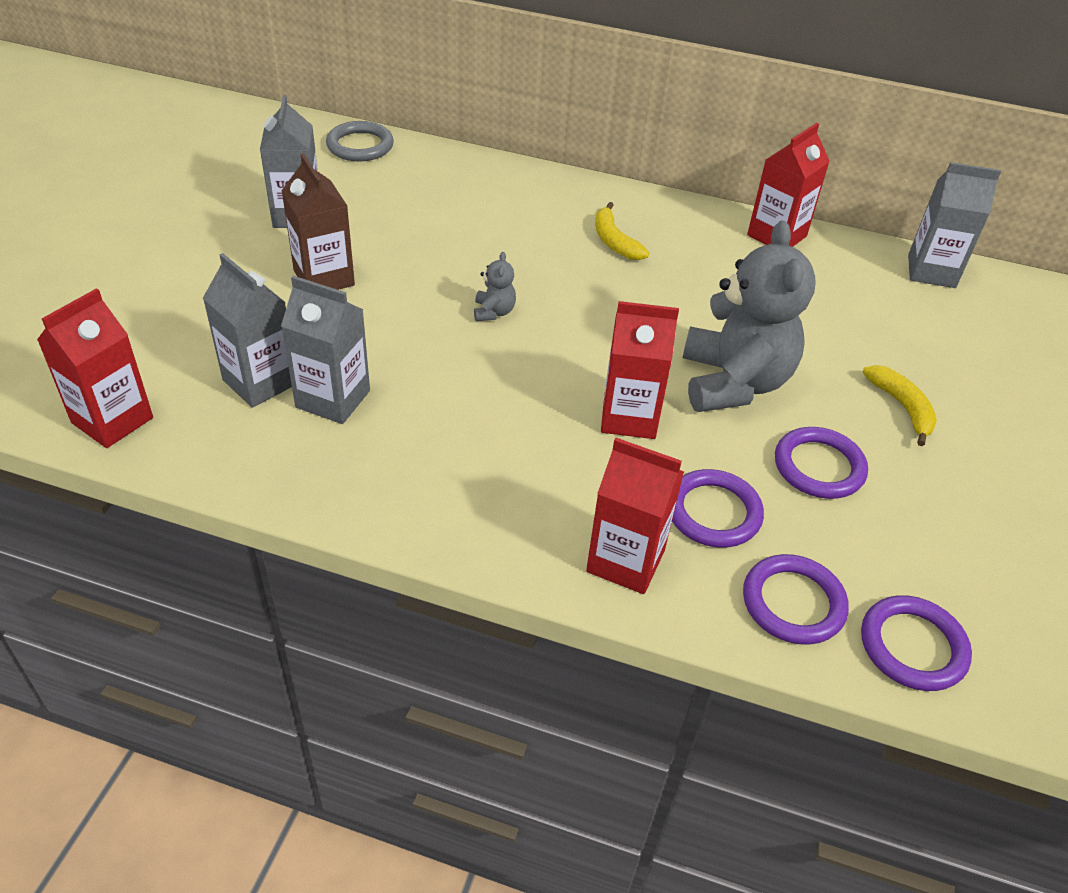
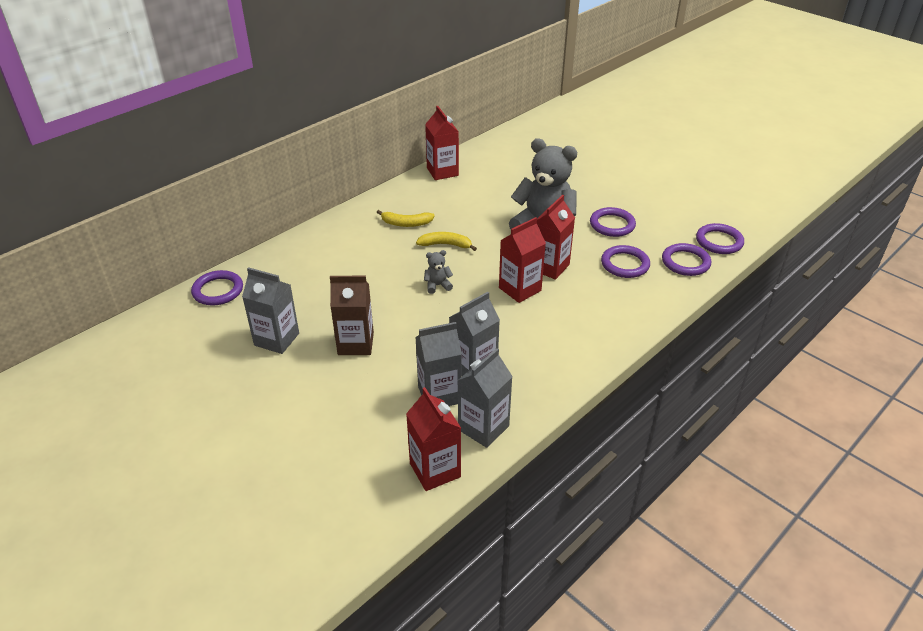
camera: 60 degrees left, 5 degrees down
(360, 146) = (218, 291): grey ring -> purple ring
(494, 312) = (437, 285): grey teddy bear -> grey teddy bear turned 45 degrees counterclockwise
(625, 561) = (642, 300): red carton -> red carton (520, 289)
(902, 407) = (587, 188): yellow banana -> yellow banana (445, 245)
(931, 271) = (502, 141): grey carton -> grey carton (483, 428)

